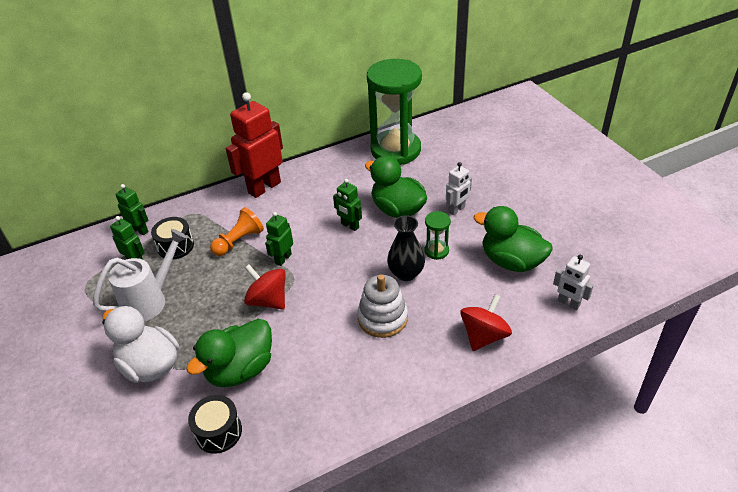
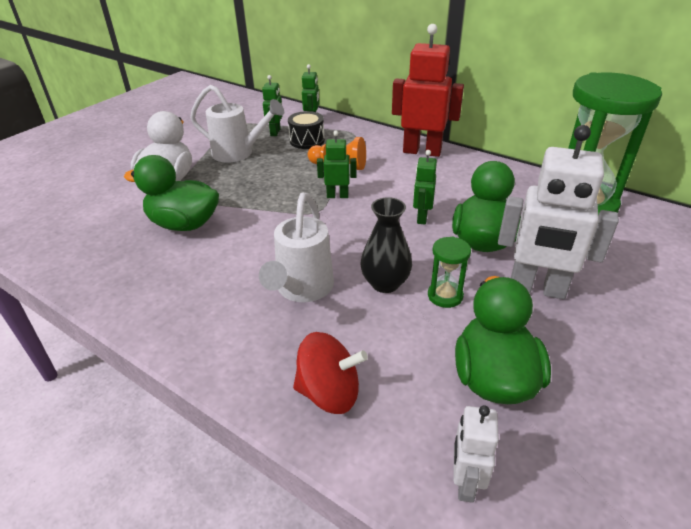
camera: 60 degrees right, 5 degrees down
(218, 432) = (108, 239): black drum -> none
(268, 300) = (277, 207): red spinning top -> none
(382, 318) = (302, 289): white stacking toy -> white watering can
(457, 210) = (537, 289): white robot -> white robot, size x1.95

